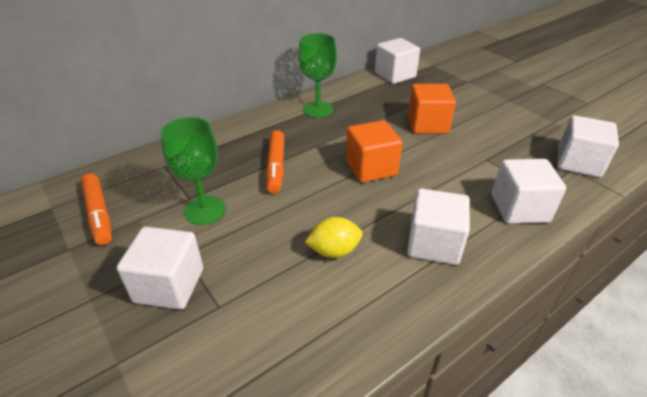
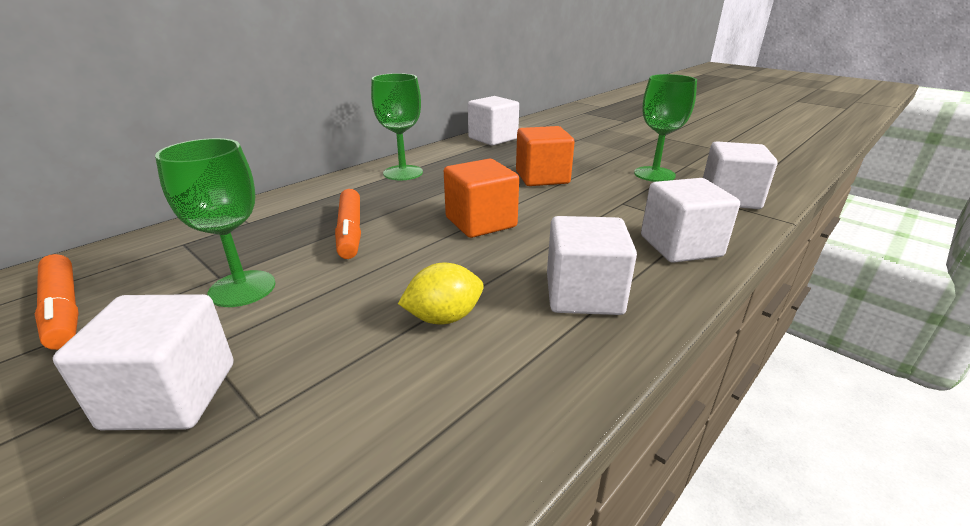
camera: 10 degrees left, 10 degrees down
(522, 130) = (654, 174): none -> green goblet

